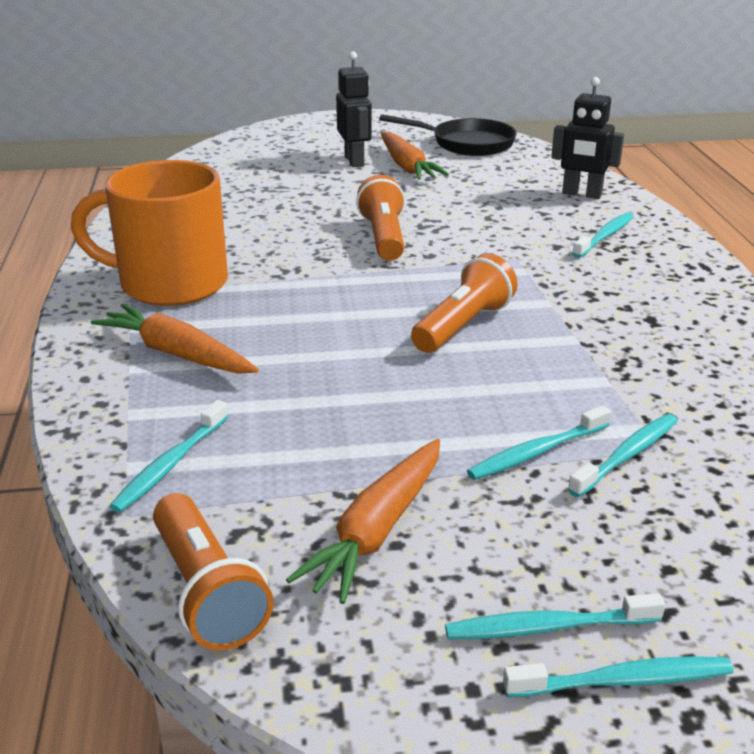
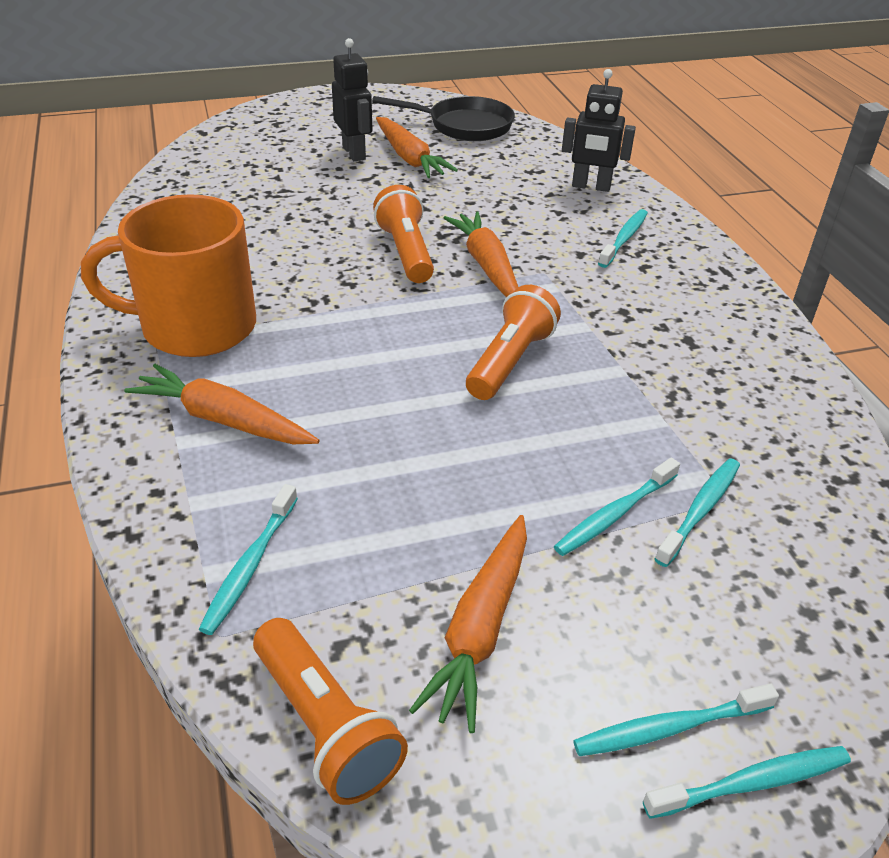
camera: 10 degrees left, 10 degrees up
(460, 251) = (487, 266): none -> orange carrot

